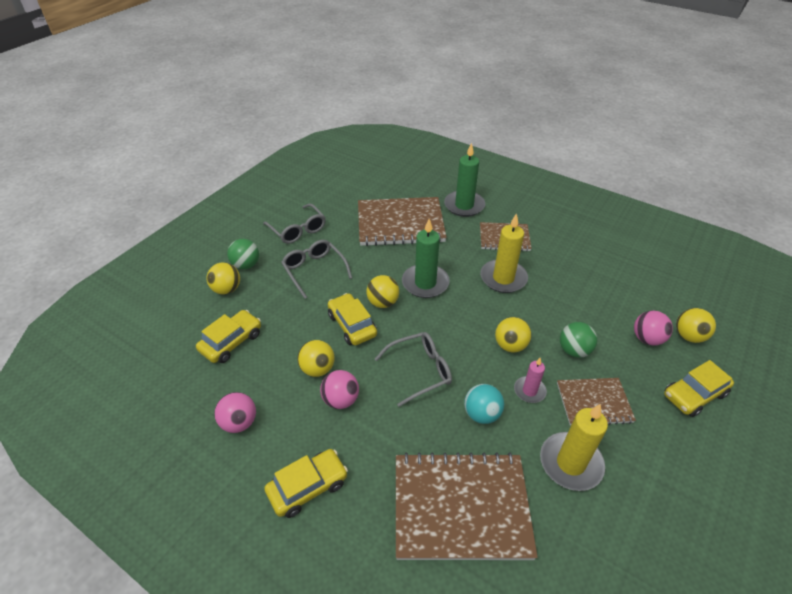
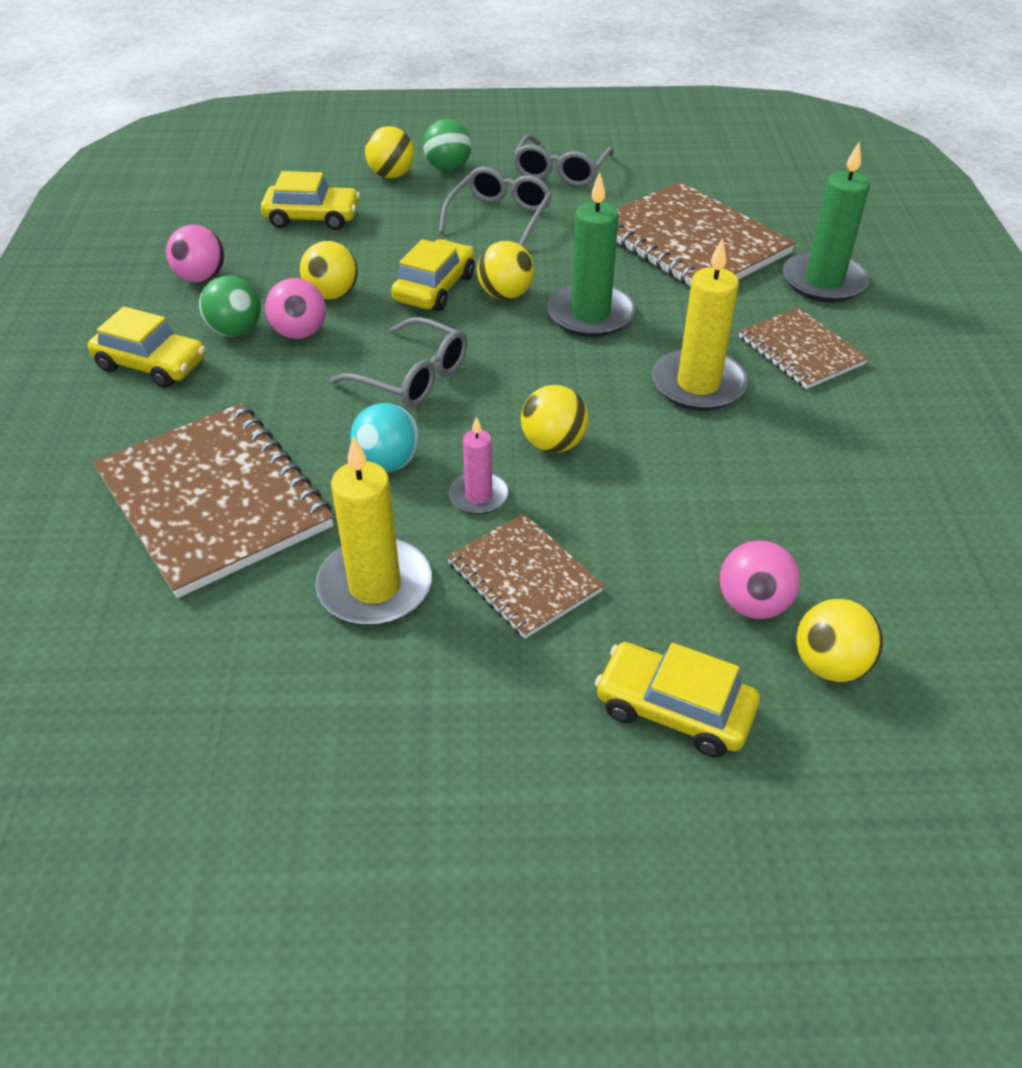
camera: 55 degrees right, 0 degrees up
(574, 350) = (619, 518): green ball -> green ball (235, 331)

